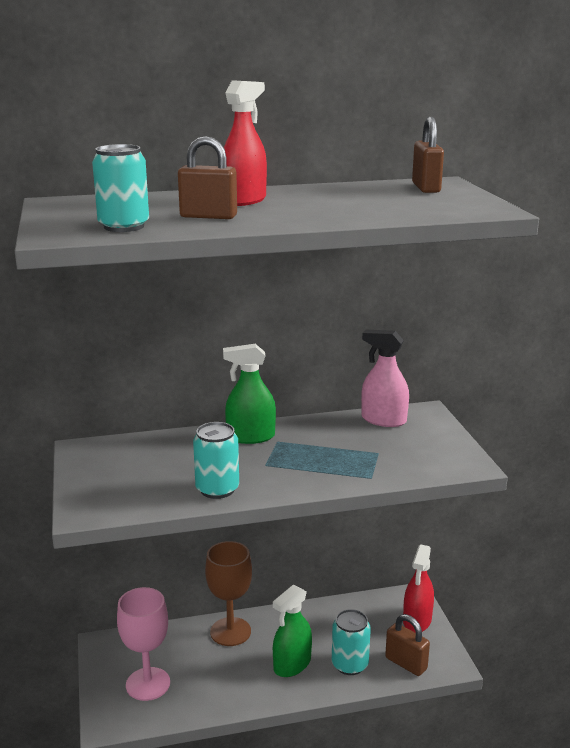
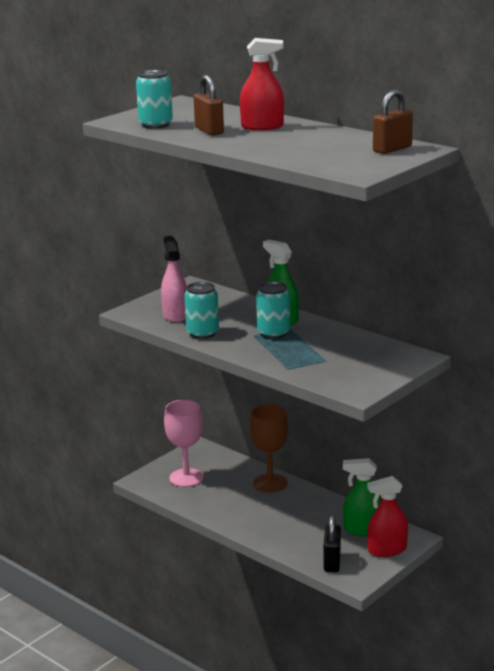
camera: 55 degrees right, 0 degrees up
(292, 664) = (270, 519): green spray bottle -> green spray bottle (363, 530)
(350, 664) = (300, 540): turquoise can -> turquoise can (273, 333)
(383, 420) = (378, 347): pink spray bottle -> pink spray bottle (175, 315)
(406, 663) = (332, 562): brown padlock -> black padlock

